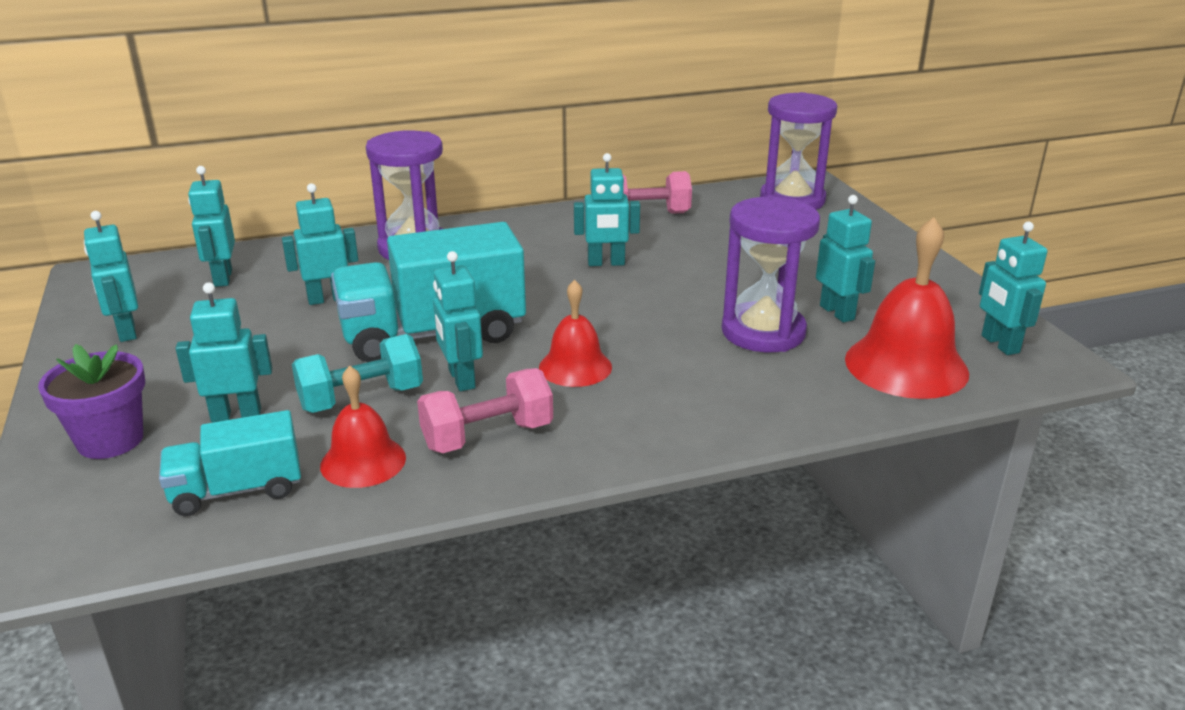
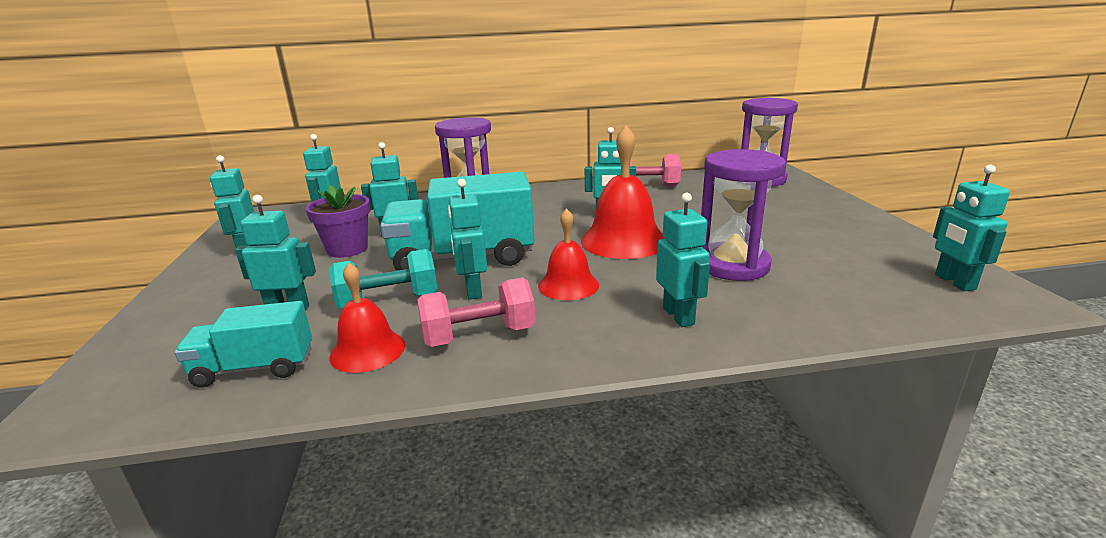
camera: 10 degrees right, 5 degrees down
(110, 440) = (185, 323): purple flower pot -> purple flower pot (347, 249)
(837, 312) = (798, 253): turquoise robot -> turquoise robot (679, 316)
(906, 365) = (865, 296): red bell -> red bell (623, 241)

